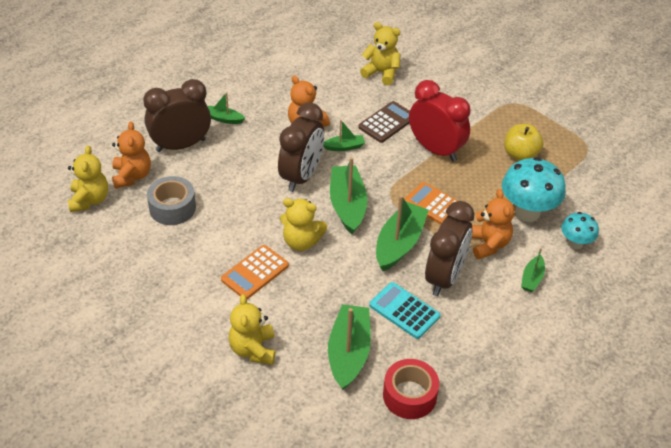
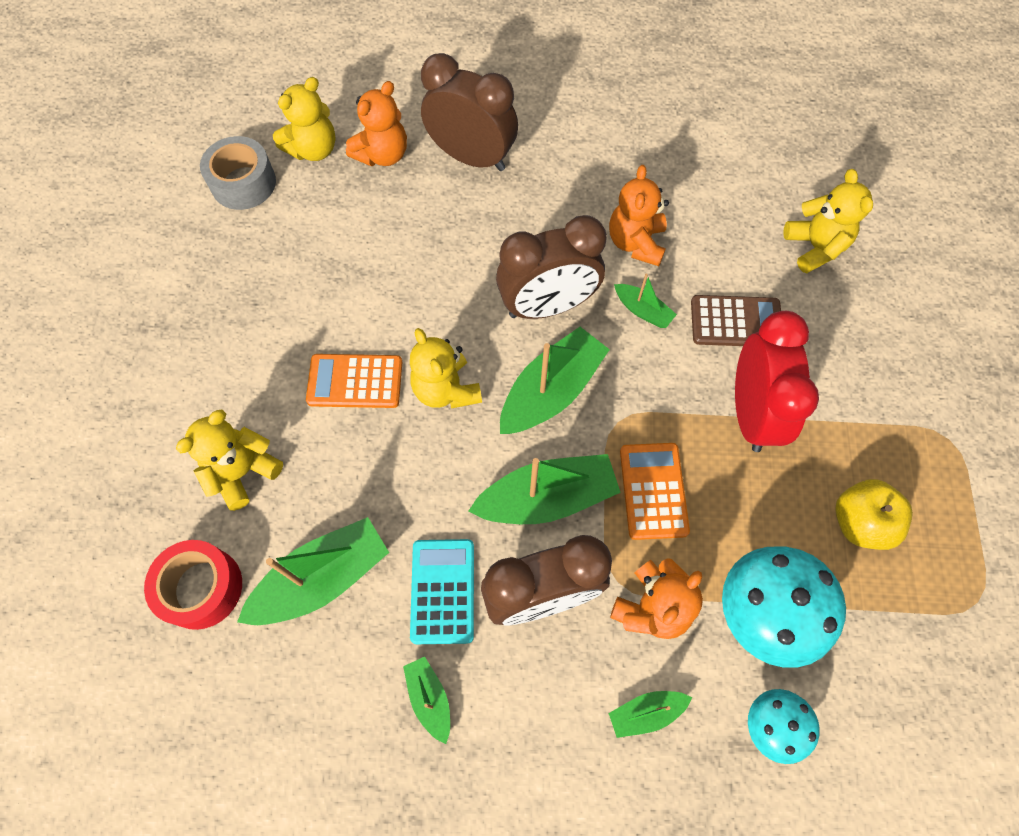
camera: 50 degrees right, 20 degrees up
(172, 208) = (374, 227): grey tape -> grey tape (243, 183)
(224, 119) = (554, 161): green boat -> green boat (429, 698)
(409, 395) = (314, 704): red tape -> red tape (201, 588)

